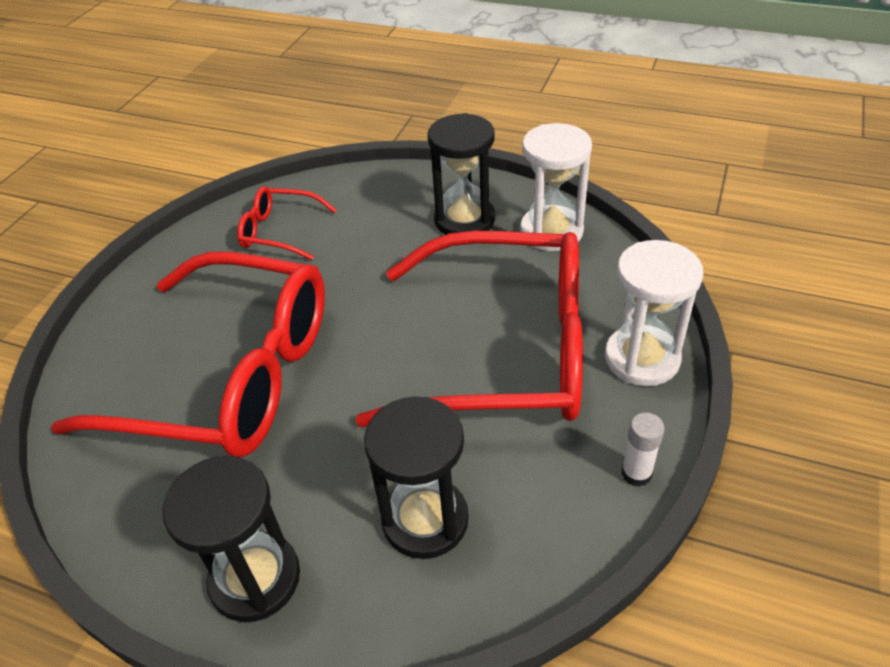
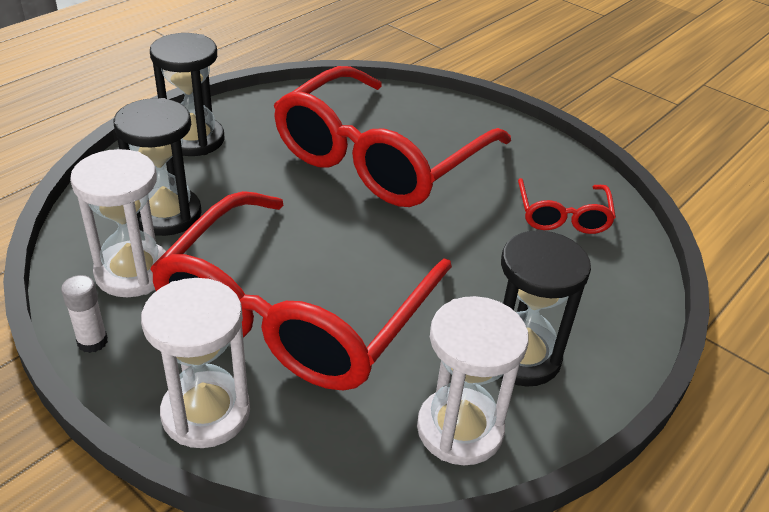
camera: 105 degrees right, 5 degrees down
(279, 231) = (562, 216): red glasses -> red glasses turned 150 degrees clockwise
(531, 496) = (133, 272): none -> white hourglass

